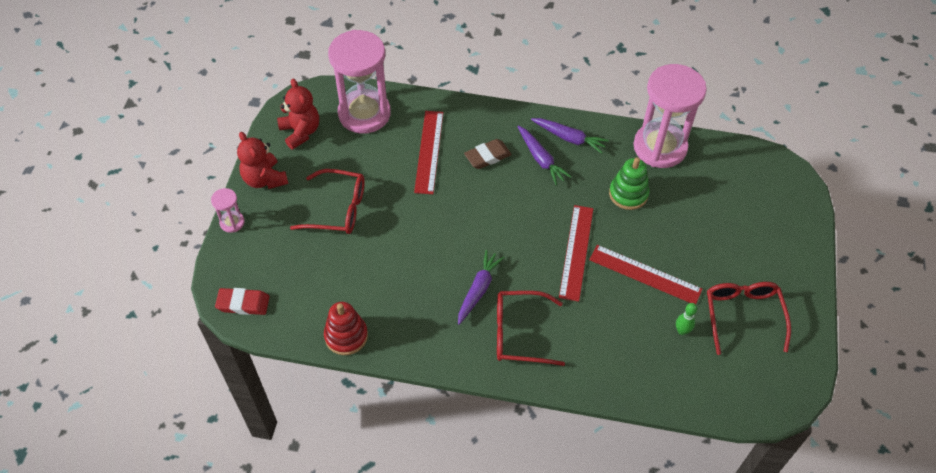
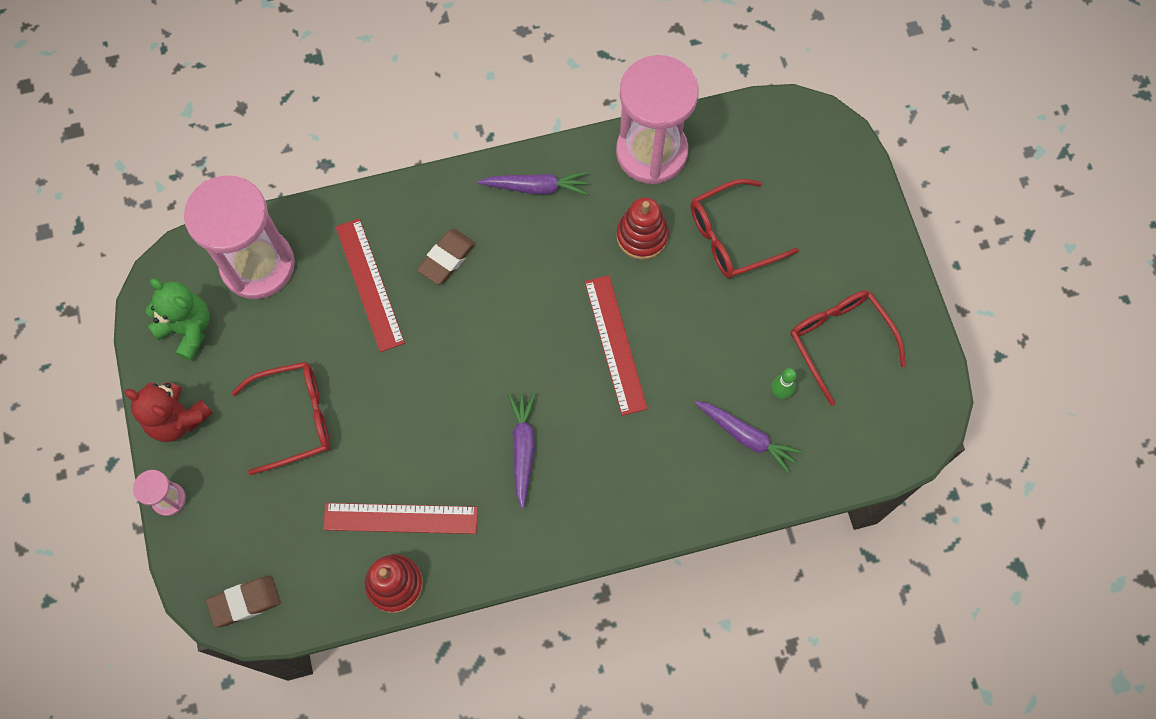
camera: 25 degrees left, 15 degrees up
(243, 303) = (245, 602): red eraser -> brown eraser
(300, 132) = (188, 329): red teddy bear -> green teddy bear
(519, 333) = (597, 483): red glasses -> red glasses (731, 237)
(541, 159) = (514, 233): purple carrot -> purple carrot (746, 437)
(628, 194) = (642, 236): green stacking toy -> red stacking toy
(645, 274) = (708, 338): red ruler -> red ruler (400, 518)

